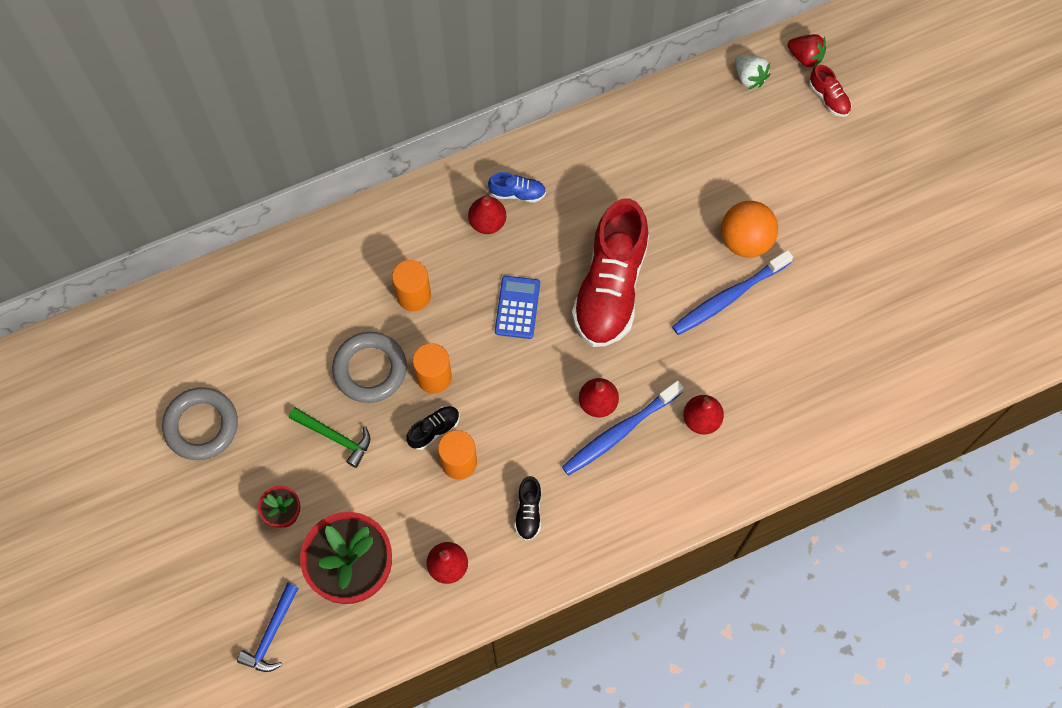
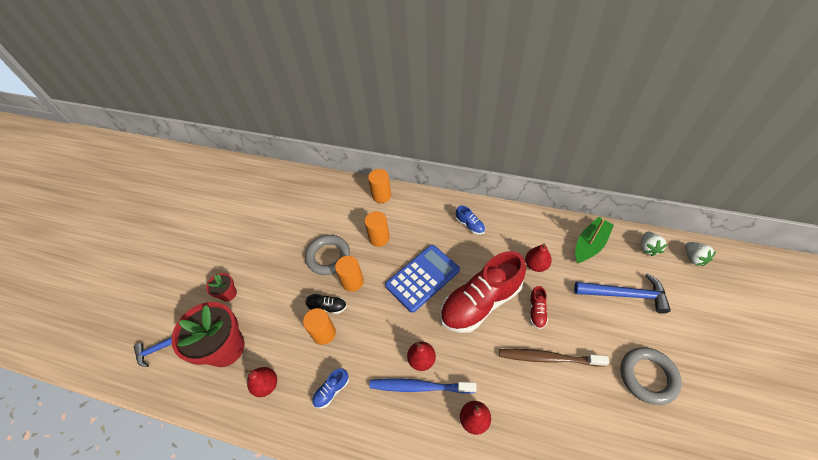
camera: 45 degrees right, 15 degrees down
(201, 426) = (240, 229): grey ring -> grey ring (647, 376)
(335, 437) = (283, 276): green hammer -> none
(359, 232) = (381, 195): none -> orange cylinder
(487, 222) = (443, 229): red pear -> red pear (536, 265)
(517, 307) = (422, 278): blue calculator -> blue calculator, size x1.67
(528, 512) = (332, 390): black shoe -> blue shoe
(682, 118) = (590, 244): none -> green boat
(728, 297) = (548, 358): blue toothbrush -> brown toothbrush
(745, 240) = (583, 332): orange ball -> none
(760, 160) = (625, 294): none -> blue hammer
(805, 57) = (693, 258): red strawberry -> white strawberry
(828, 98) = (696, 288): red shoe -> red shoe (536, 311)

